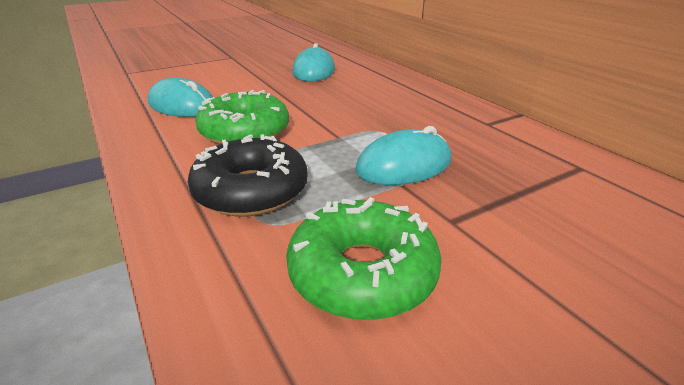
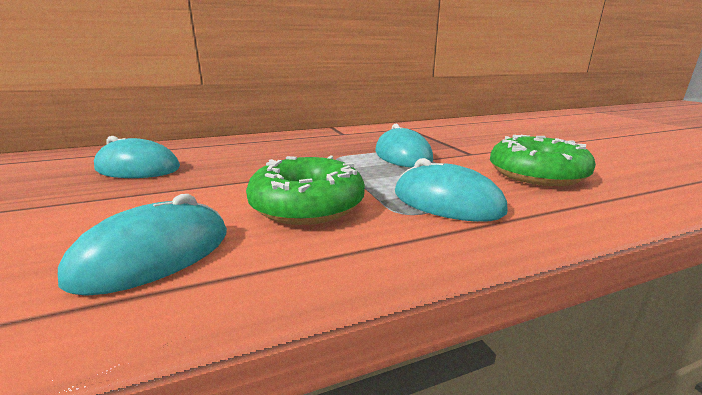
camera: 80 degrees left, 10 degrees down
(251, 191) = (446, 202): black donut -> turquoise mouse

